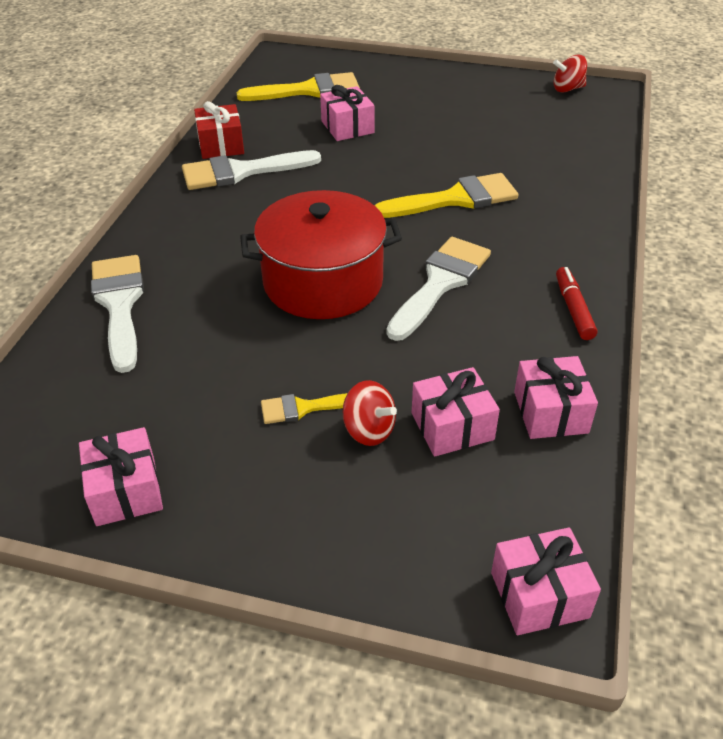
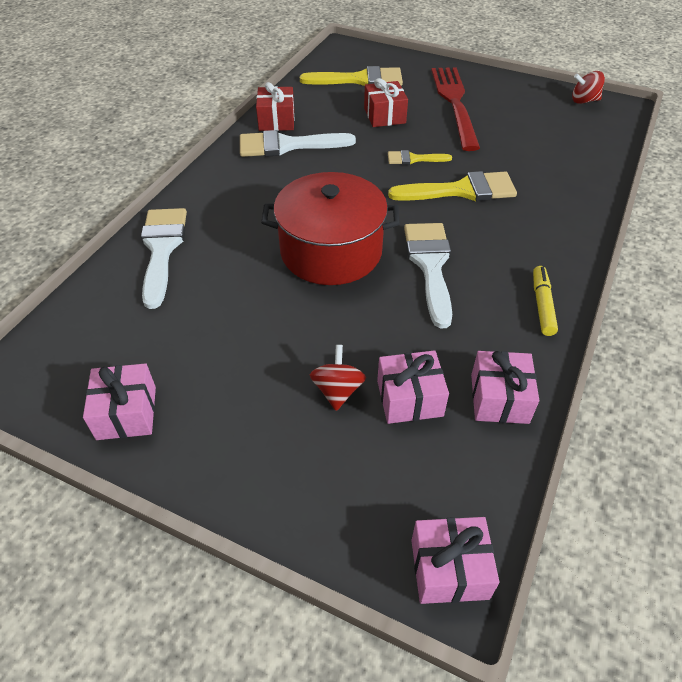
camera: 10 degrees right, 5 degrees up
(304, 408) = (288, 362): yellow brush -> yellow brush (414, 159)
(347, 127) = (384, 115): pink gift -> red gift
(369, 430) = (337, 390): red spinning top -> red spinning top turned 135 degrees counterclockwise
(424, 105) = (454, 103): none -> red fork
(440, 283) = (430, 265): white brush -> white brush turned 45 degrees counterclockwise
(573, 309) = (542, 305): red marker -> yellow marker

